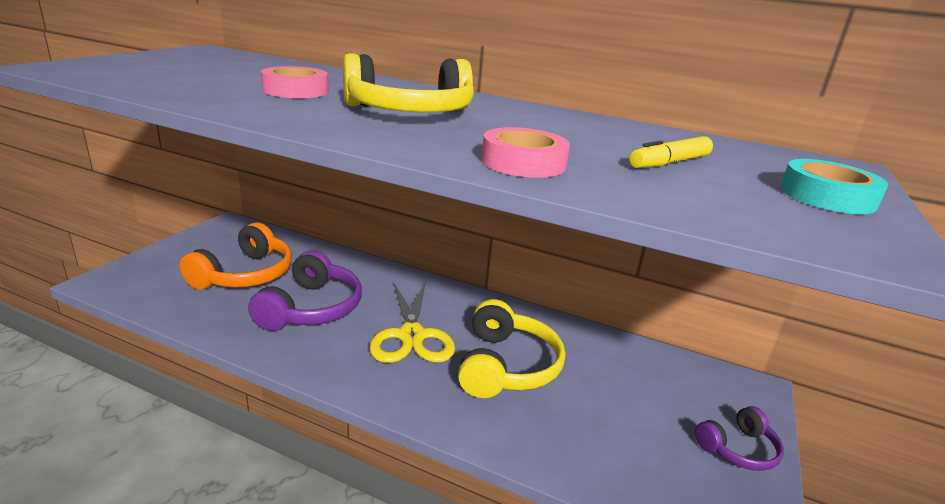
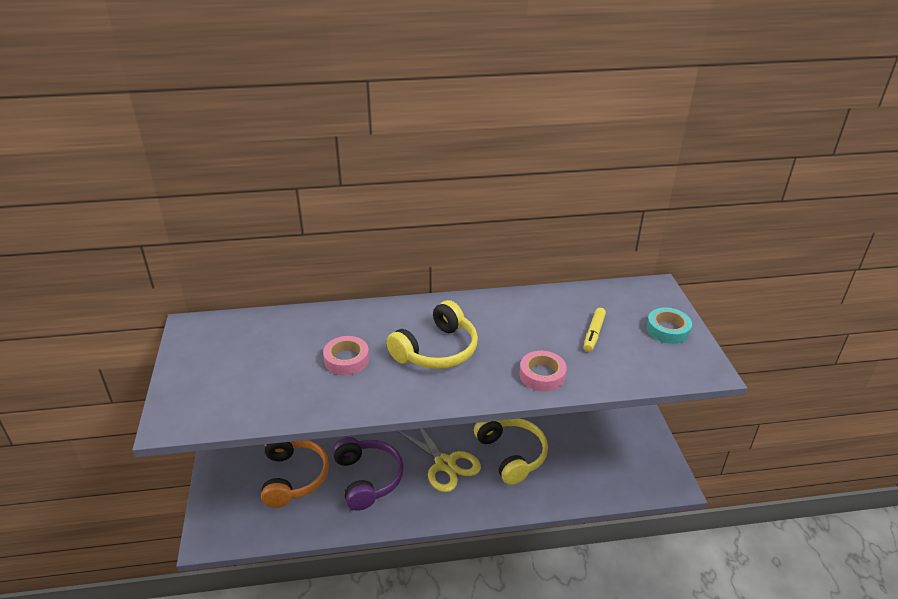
camera: 30 degrees left, 10 degrees up
(738, 449) = (645, 442): purple headphones -> none

